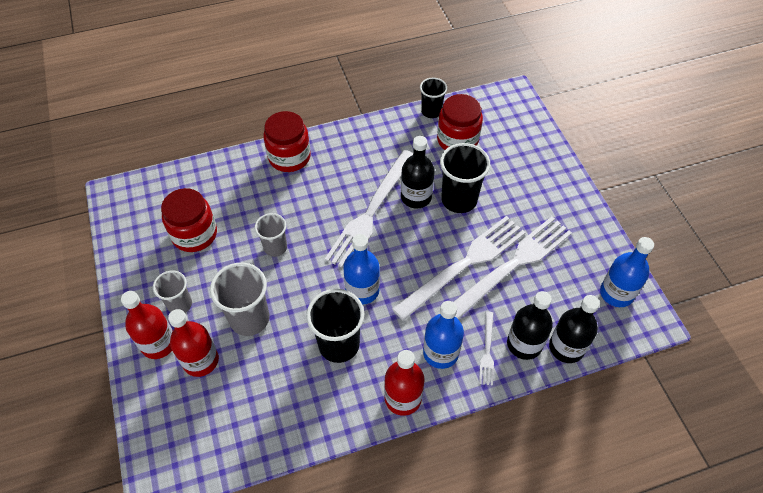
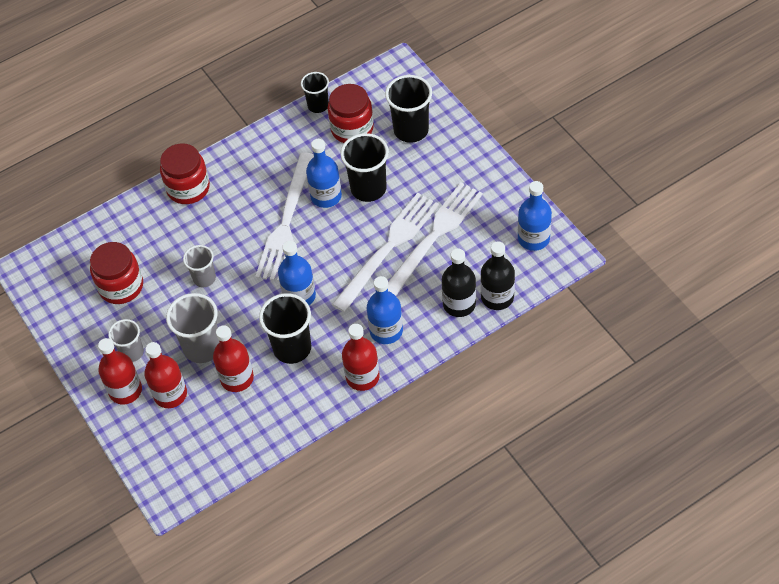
camera: 10 degrees left, 0 degrees up
(273, 362) = (237, 378): none -> red bottle
(416, 197) = (326, 196): black bottle -> blue bottle
(487, 350) = (427, 318): white fork -> none
(513, 154) = (411, 130): none -> black cup

